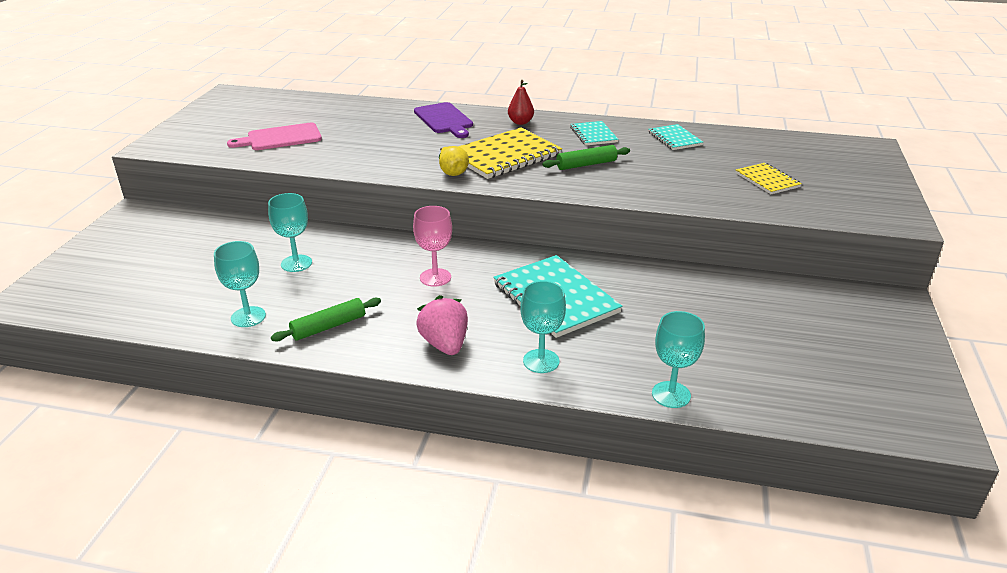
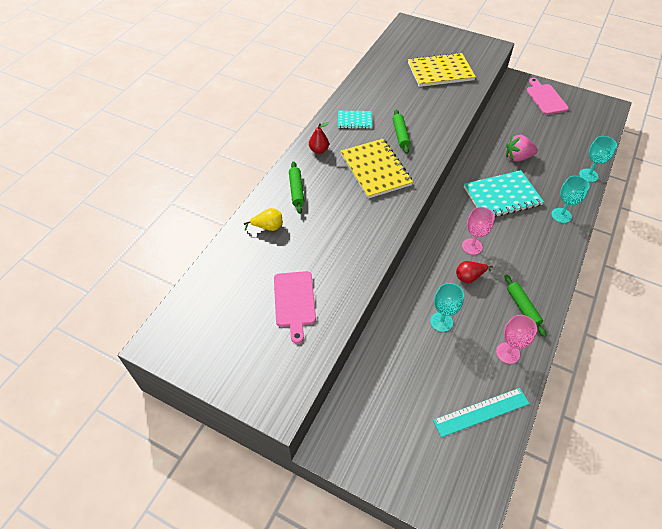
camera: 75 degrees left, 20 degrees up
(160, 301) = (481, 412): none -> turquoise ruler
(248, 317) = (507, 353): turquoise goblet -> pink goblet
(376, 279) = (469, 277): none -> red pear
(444, 119) = (296, 190): purple cutting board -> green rolling pin
(445, 344) = (544, 253): pink strawberry -> pink strawberry (517, 157)
(452, 172) = (394, 201): yellow pear -> yellow pear (268, 227)
(675, 139) = (373, 88): turquoise notebook -> none
(767, 180) = (440, 72): yellow notebook -> yellow notebook, size x1.85
(872, 336) = (545, 98): none -> pink cutting board

